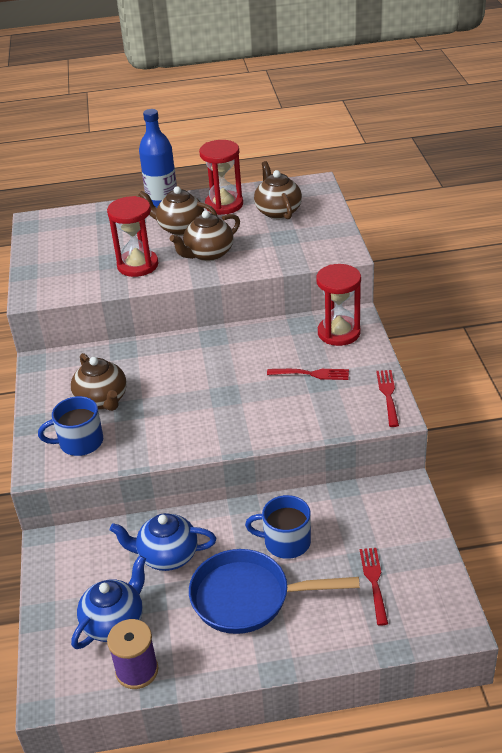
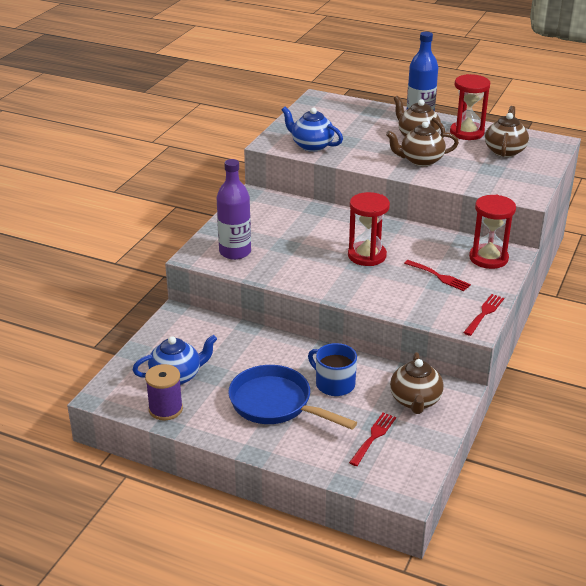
camera: 30 degrees right, 5 degrees down
(80, 442) = (235, 252): blue mug -> purple bottle
(102, 400) = (273, 233): brown teapot -> brown teapot (415, 401)
(138, 265) = (361, 150): red hourglass -> red hourglass (367, 256)
(167, 556) = (245, 355): blue teapot -> blue teapot (311, 145)

